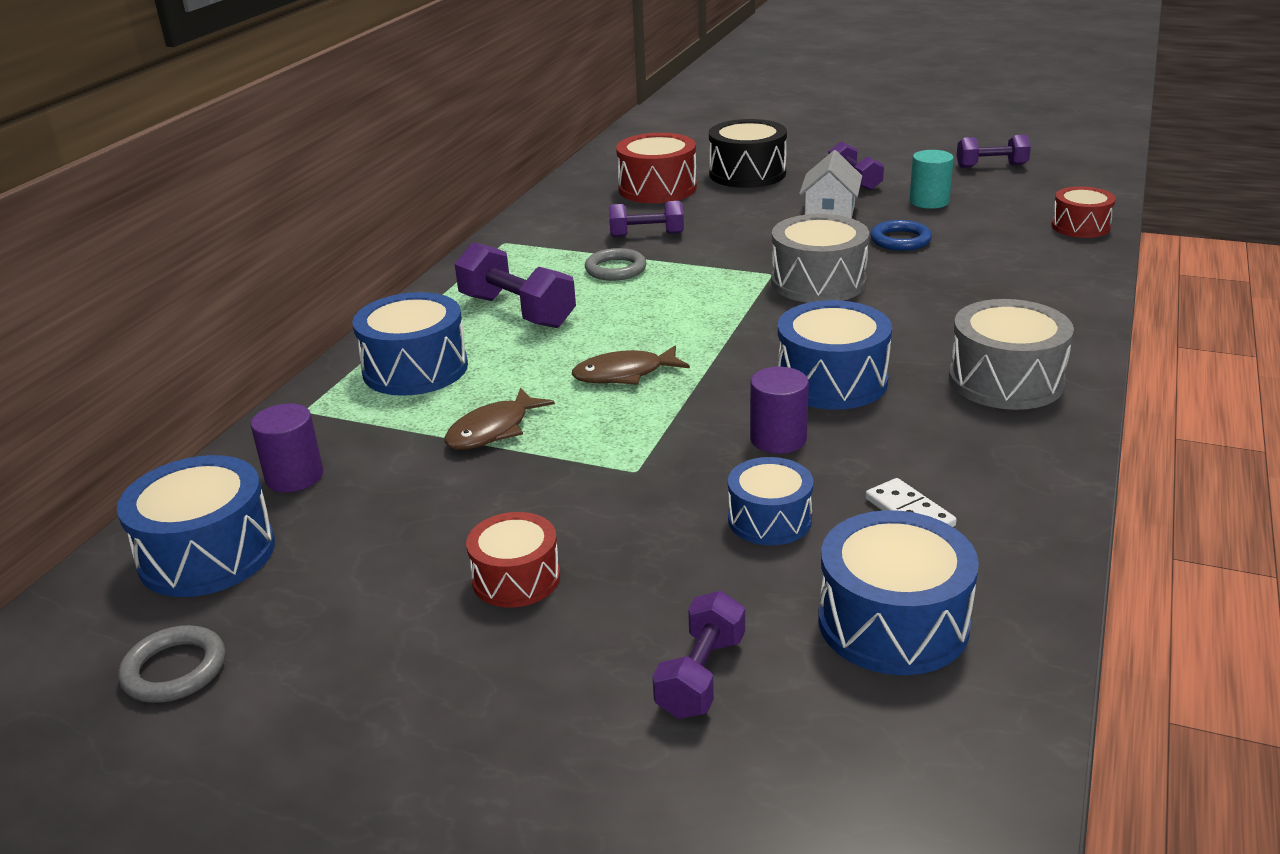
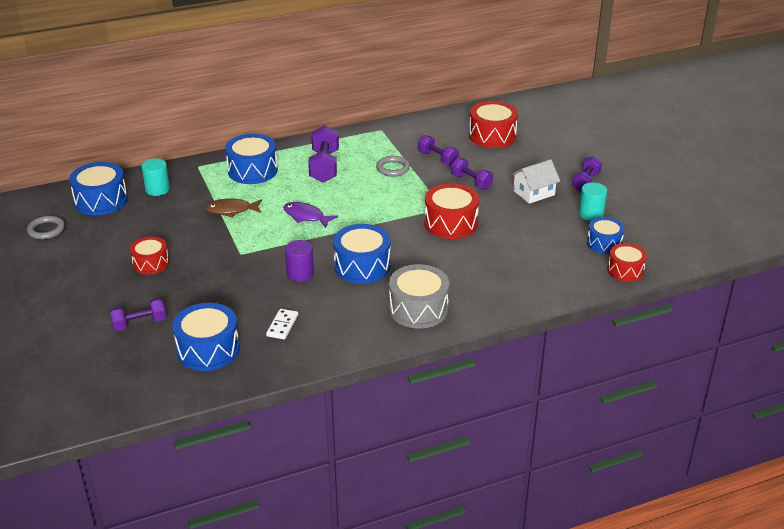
camera: 45 degrees right, 5 degrees up
(294, 476) = (157, 189): purple cylinder -> turquoise cylinder
(624, 374) = (306, 216): brown fish -> purple fish
(747, 174) = (547, 150): black drum -> none
(769, 519) = (242, 297): blue drum -> blue drum (604, 243)
(818, 282) = (451, 223): grey drum -> red drum
(900, 240) = (529, 225): blue ring -> none
(991, 166) = (671, 213): purple dumbbell -> purple dumbbell (471, 182)

